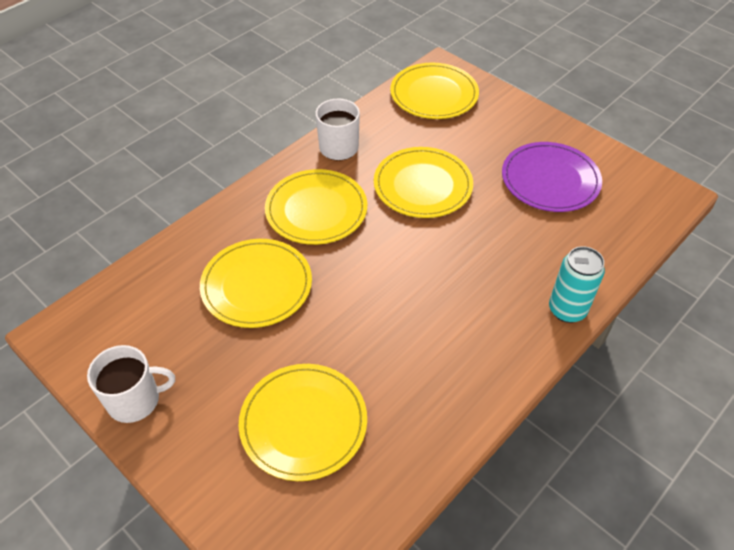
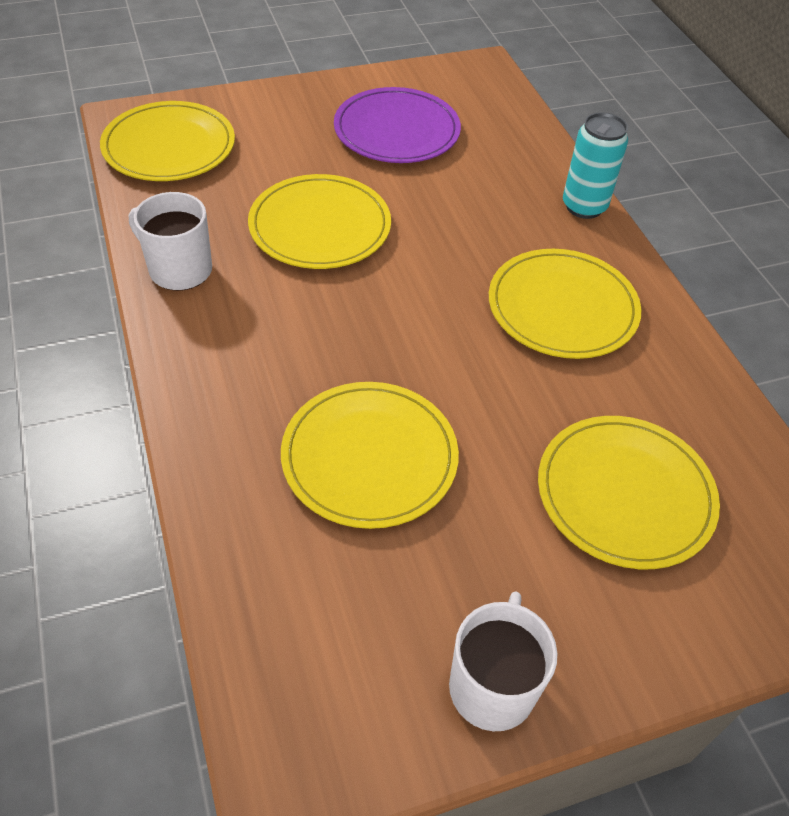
camera: 65 degrees left, 0 degrees up
(316, 210) = (278, 340): yellow plate -> yellow plate (562, 307)

